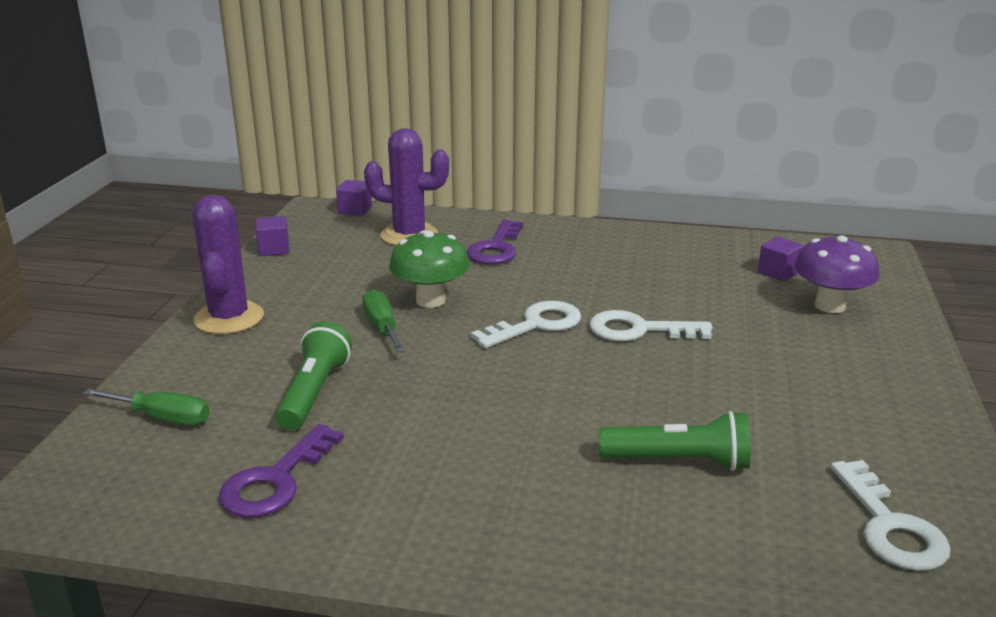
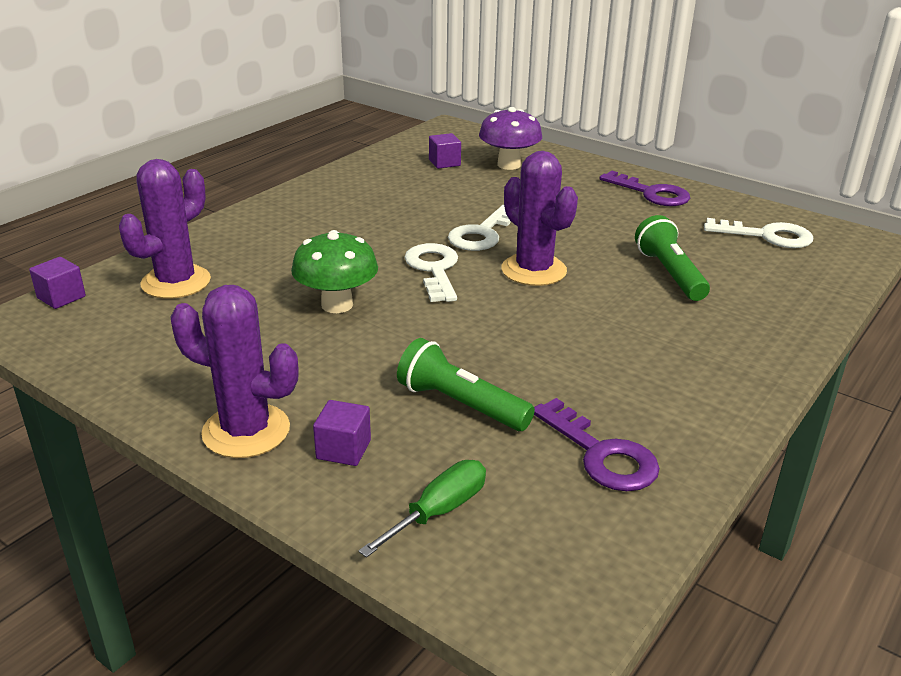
camera: 65 degrees left, 5 degrees up
(274, 249) = (96, 369): purple cube -> purple cube (343, 449)
(382, 327) = (365, 341): green screwdriver -> none
(496, 248) = (267, 248): purple key -> purple key (651, 193)
(591, 375) = (533, 270): none -> purple cactus
(678, 461) = (669, 274): green flashlight -> green flashlight turned 45 degrees counterclockwise

